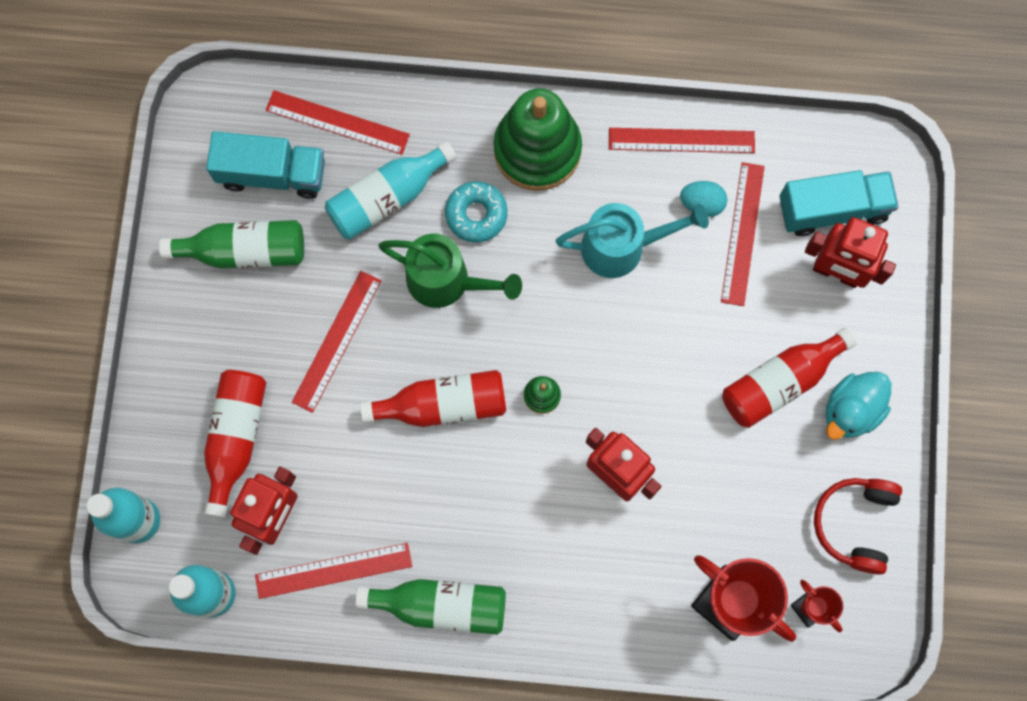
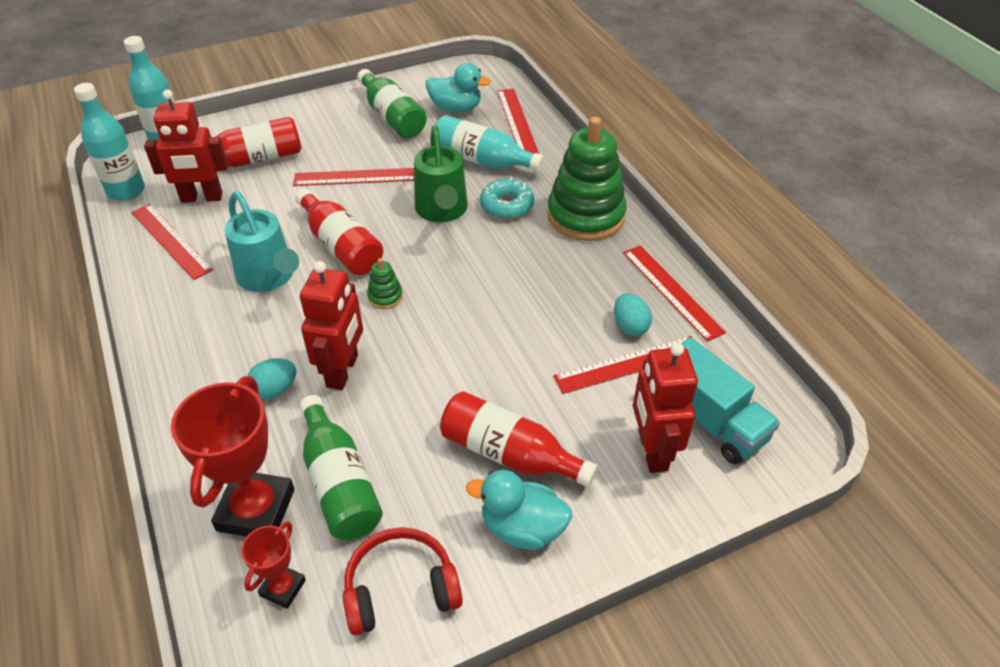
camera: 60 degrees right, 30 degrees down
(272, 173) = (456, 108): turquoise truck -> turquoise duck
(441, 605) = (166, 309): green bottle -> green bottle (339, 483)
(606, 541) = (275, 390): none -> turquoise egg
(623, 247) = (549, 293): turquoise watering can -> turquoise watering can (269, 277)

